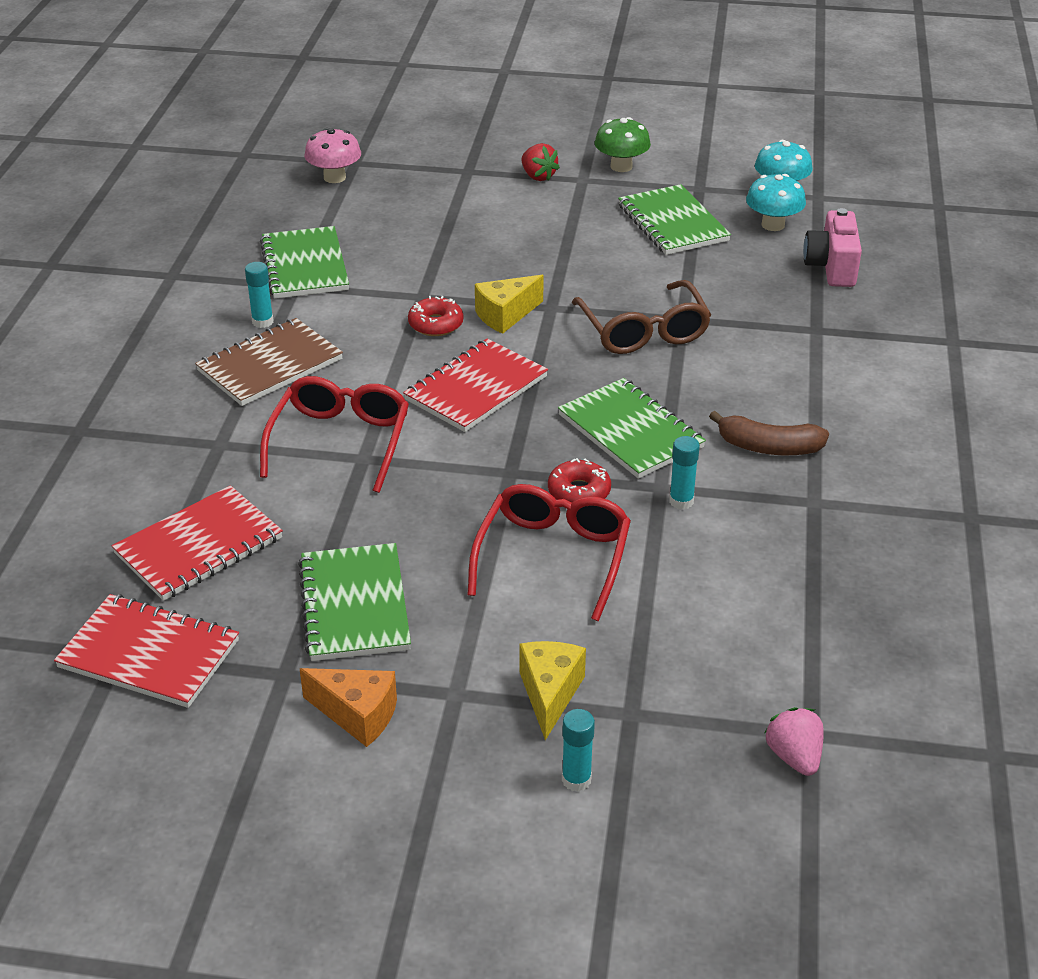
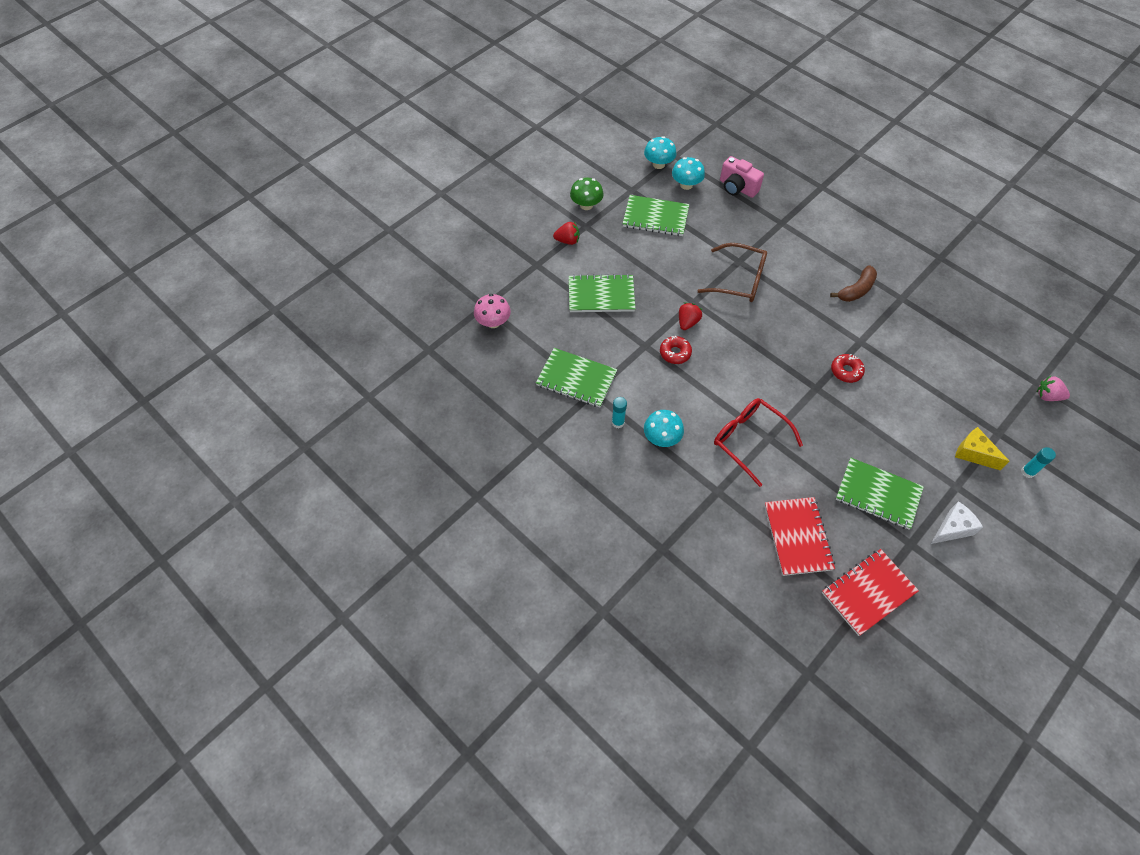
camera: 55 degrees left, 20 degrees up
(270, 365) = (662, 438): brown notebook -> turquoise mushroom
(357, 715) = (952, 528): orange cheese -> white cheese
(476, 388) = (741, 366): red notebook -> none
(505, 315) = (687, 322): yellow cheese -> red strawberry
(553, 557) = (886, 405): red glasses -> none
(630, 431) = (814, 329): green notebook -> green notebook (601, 295)
(681, 501) = (875, 340): turquoise glue stick -> none

